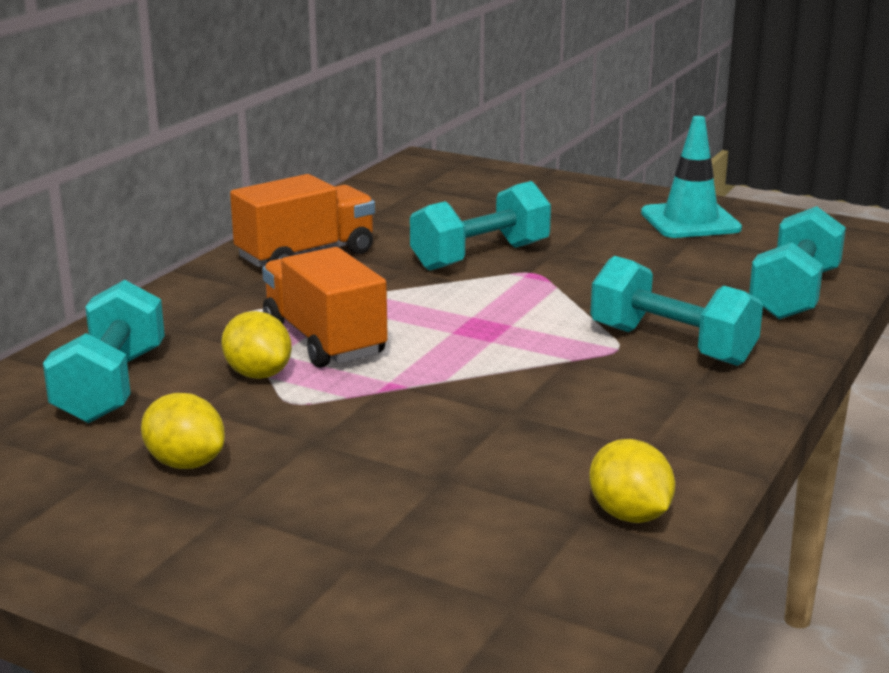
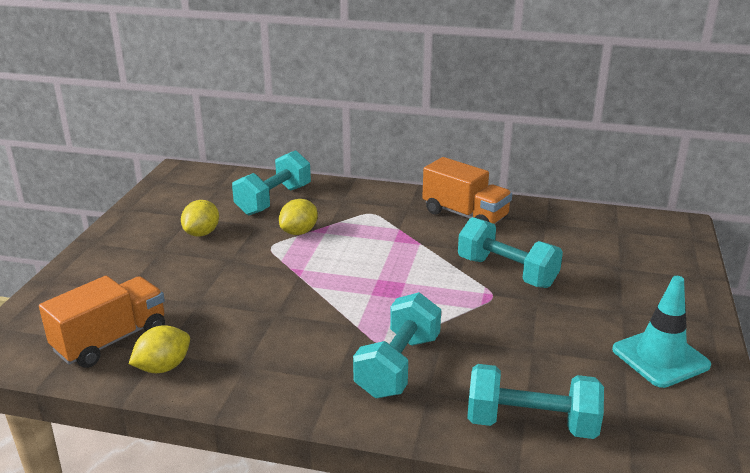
camera: 75 degrees right, 5 degrees up
(111, 386) = (274, 200): turquoise dumbbell -> turquoise dumbbell turned 45 degrees counterclockwise
(324, 340) = (348, 242): orange truck -> orange truck (111, 340)

